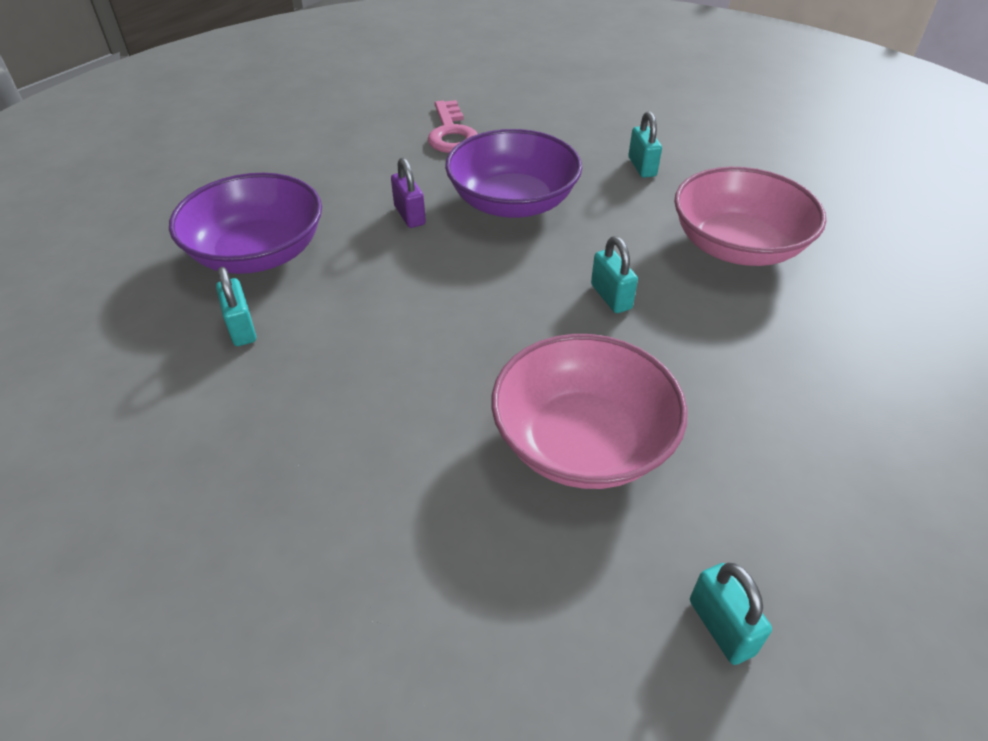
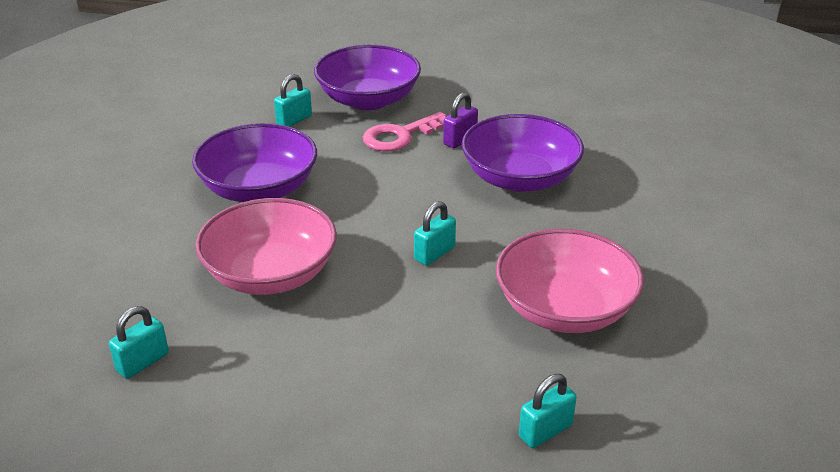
camera: 65 degrees right, 10 degrees down
(383, 405) = (259, 189): none -> purple bowl
(451, 133) = (591, 124): pink key -> pink key (400, 136)
(642, 167) = (644, 231): turquoise padlock -> turquoise padlock (545, 431)

